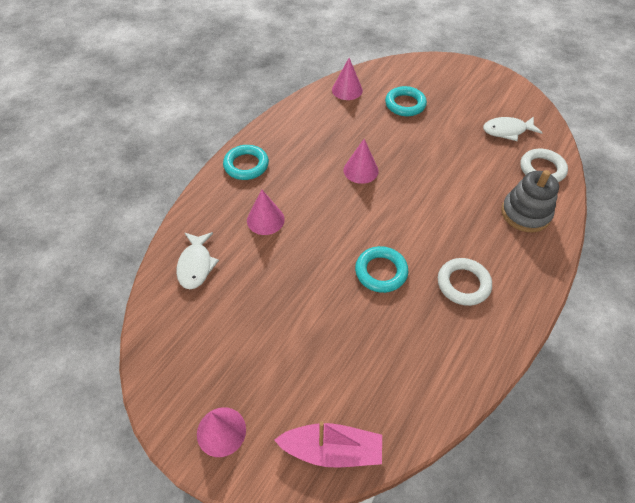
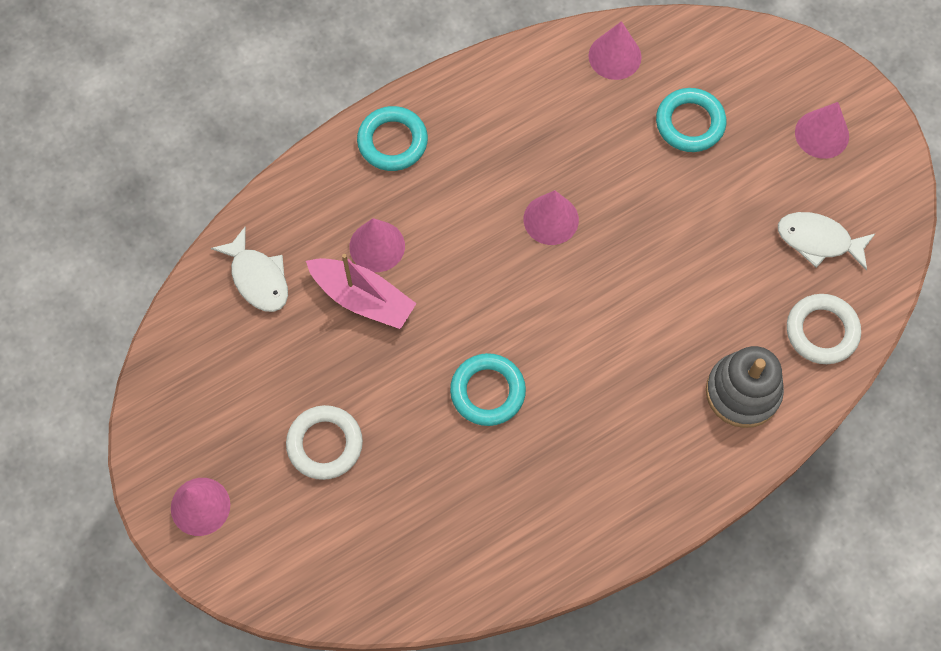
camera: 25 degrees right, 15 degrees up
(196, 265) = (258, 278): white fish -> white fish turned 60 degrees counterclockwise
(332, 450) = (310, 582): pink boat -> pink boat (363, 298)
(463, 284) = (584, 456): white ring -> white ring (325, 444)
(473, 88) = (822, 134): none -> pink cone

